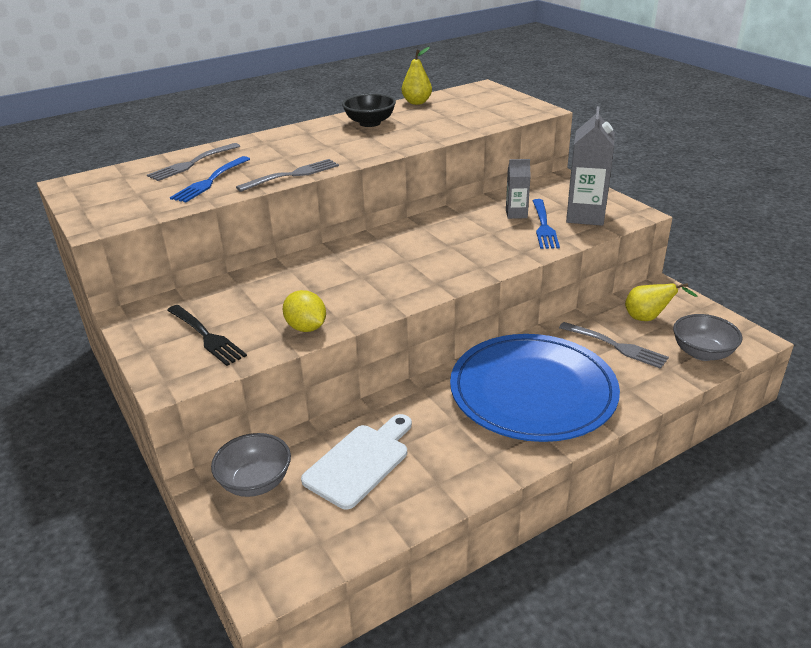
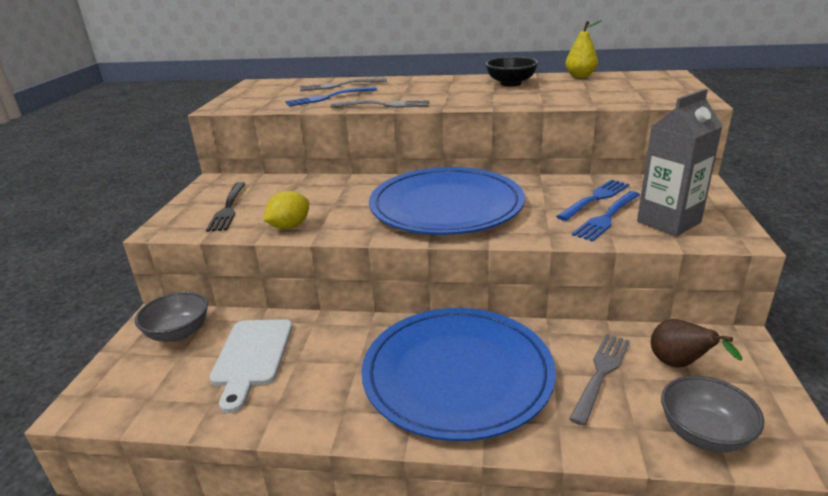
camera: 40 degrees right, 5 degrees down
(306, 328) = (289, 226): yellow lemon -> yellow lemon turned 45 degrees clockwise
(360, 462) = (252, 357): white cutting board -> white cutting board turned 105 degrees clockwise
(415, 258) = (446, 206): none -> blue plate
(516, 214) = (595, 199): grey carton -> blue fork
(615, 346) = (601, 374): grey fork -> grey fork turned 135 degrees counterclockwise
(648, 318) = (679, 365): yellow pear -> brown pear

